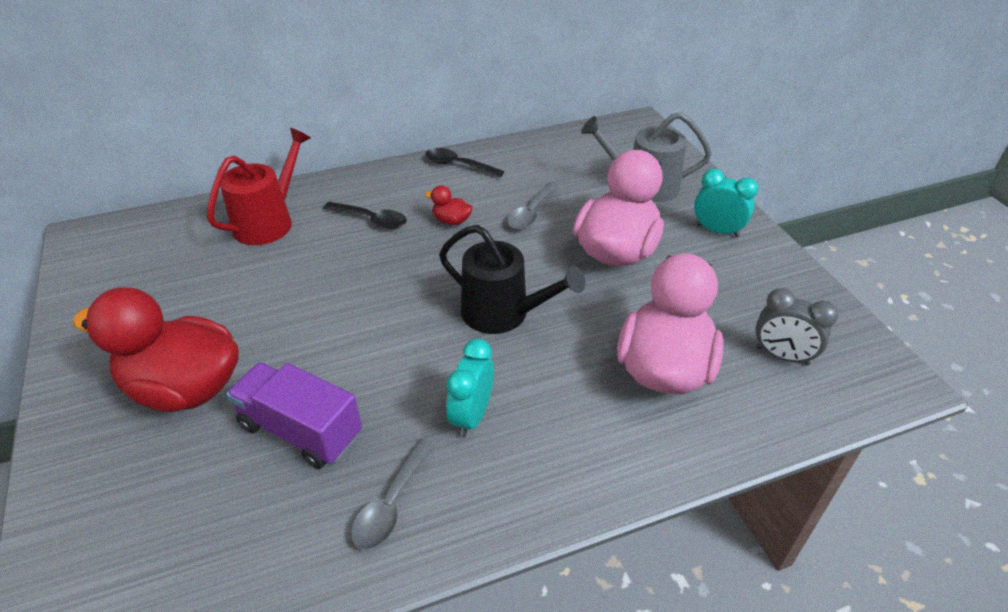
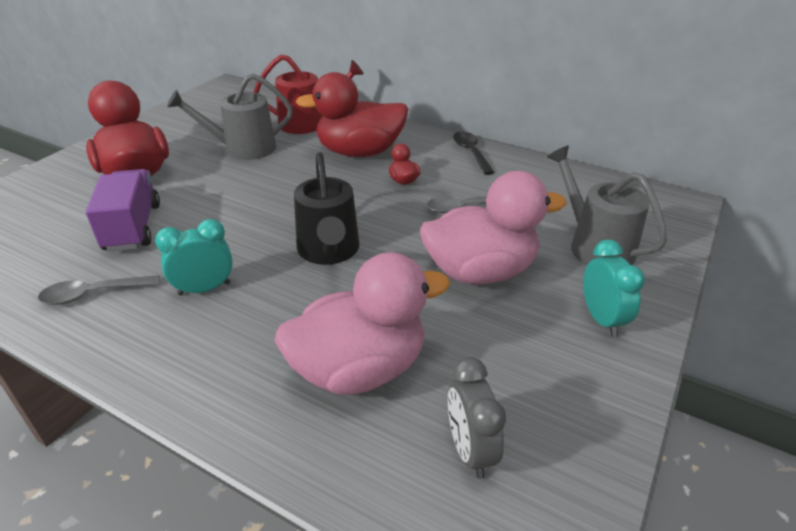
camera: 50 degrees right, 5 degrees down
(253, 286) = (243, 148): none -> grey watering can
(371, 220) = (359, 152): black spoon -> red duck

